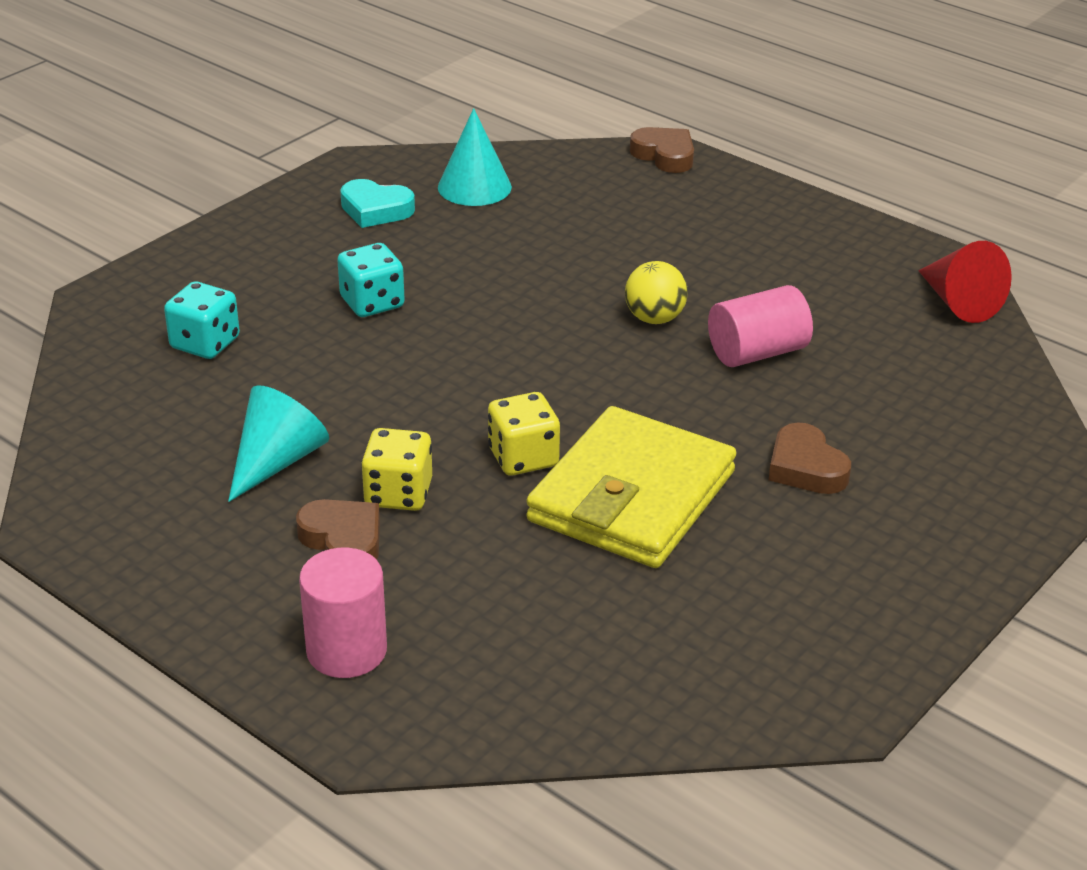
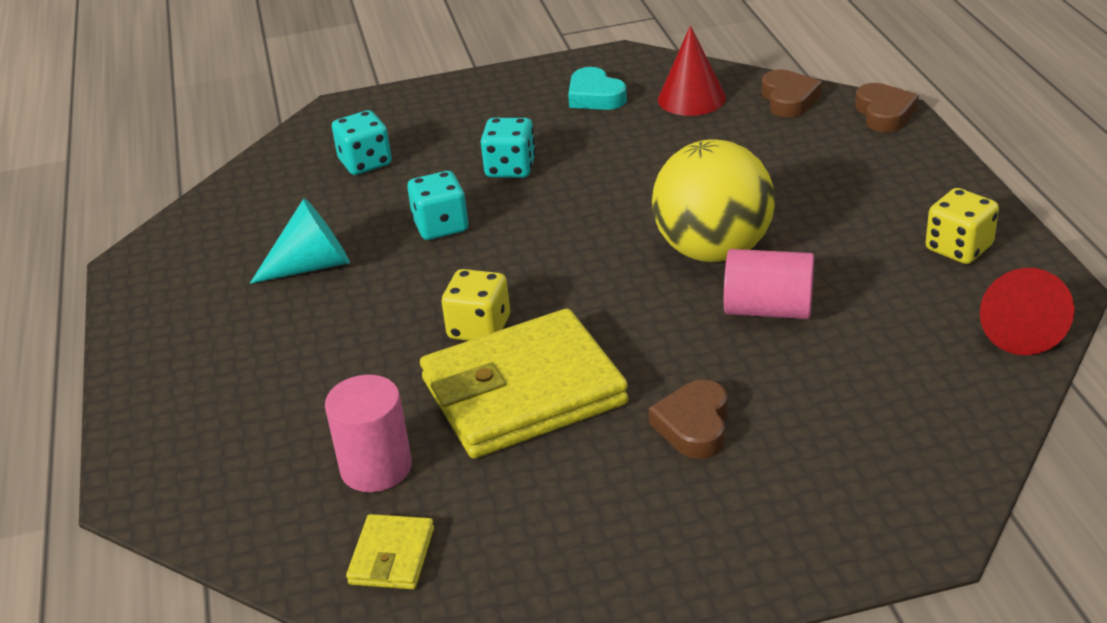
camera: 40 degrees right, 0 degrees up
(343, 540) = (286, 341): brown heart -> brown heart (789, 99)
(346, 650) = (196, 424): pink cylinder -> pink cylinder (376, 467)
(368, 379) = (441, 226): none -> turquoise dice
(398, 494) = (361, 321): yellow dice -> yellow dice (958, 248)
(474, 187) = (691, 98): turquoise cone -> red cone
(654, 318) = (713, 251): yellow ball -> yellow ball, size x1.98
(683, 676) = (392, 556): none -> yellow wallet

